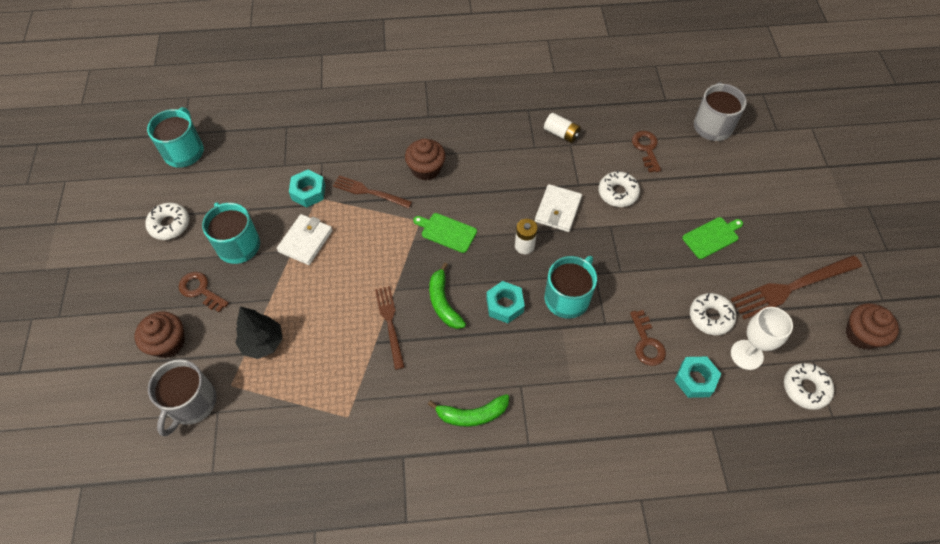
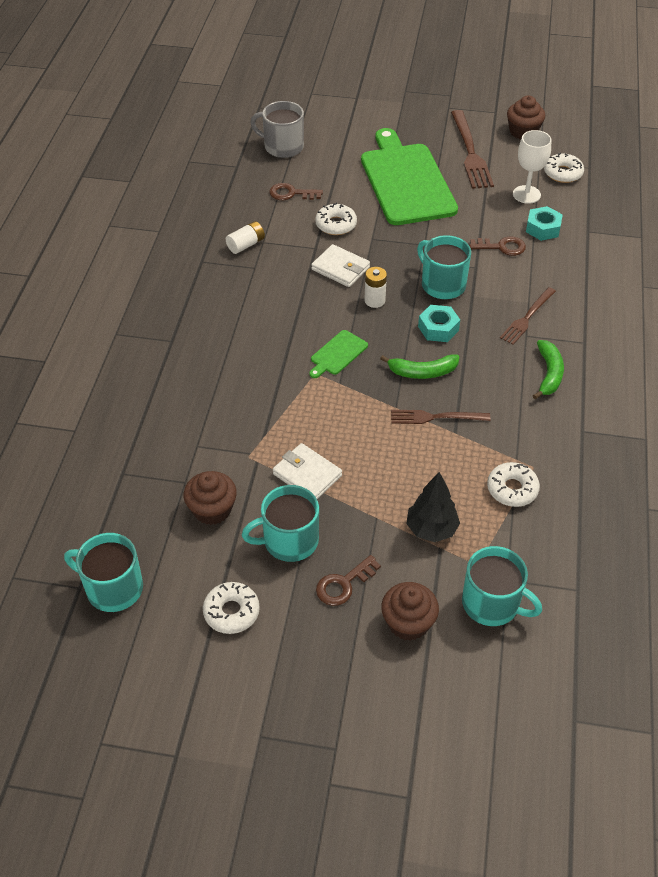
camera: 75 degrees left, 10 degrees down
(191, 403) = (492, 603): grey mug -> turquoise mug
(308, 192) = (237, 463): turquoise nut -> none
(369, 192) = (259, 408): brown fork -> brown fork (527, 317)
(426, 169) = (247, 355): brown cupcake -> brown cupcake (212, 510)
(710, 317) = (486, 204): white donut -> white donut (512, 489)
(712, 237) = (406, 181): green cutting board -> green cutting board, size x2.45

